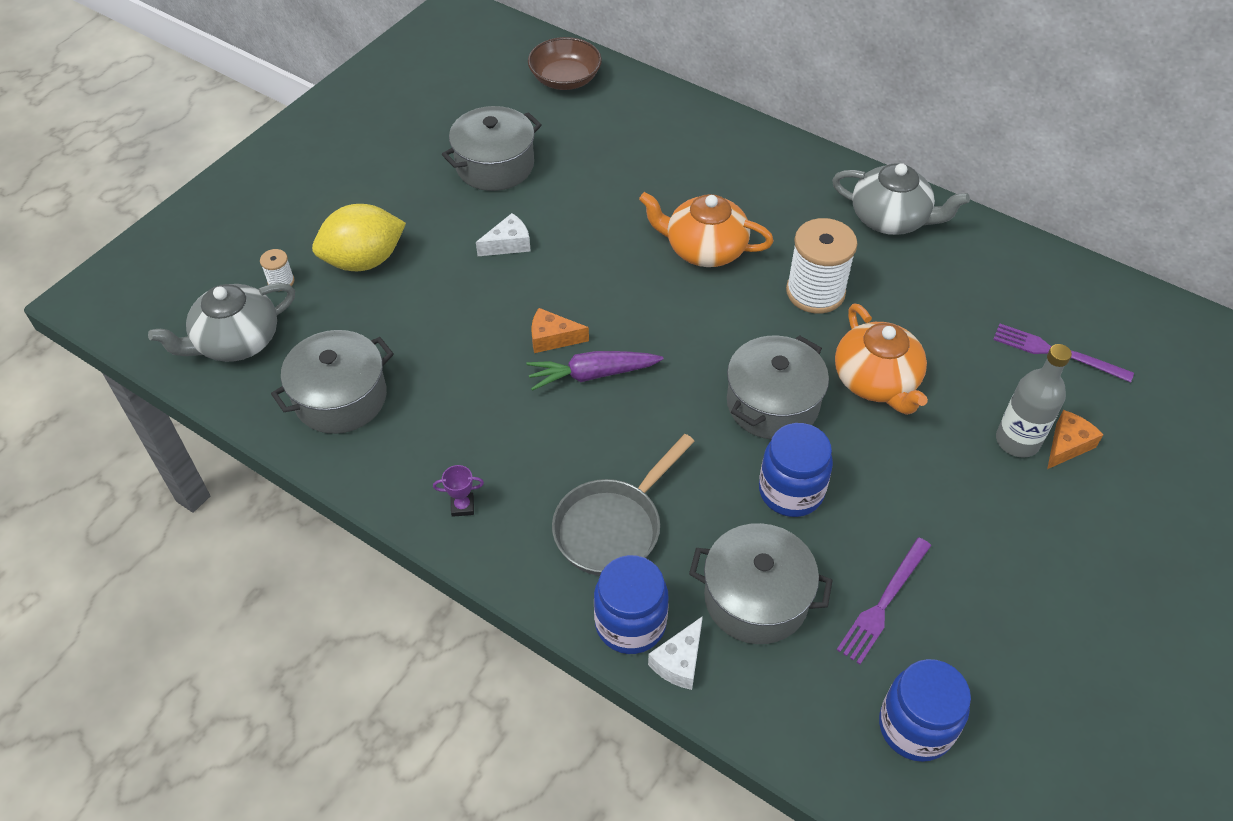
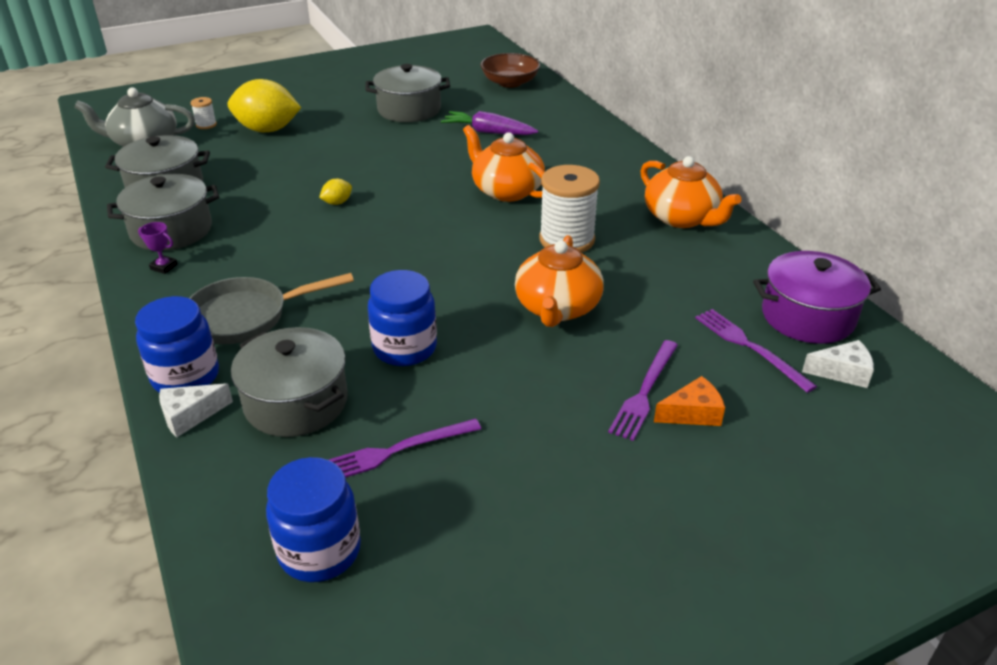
camera: 30 degrees right, 15 degrees down
(508, 244) = (369, 148): white cheese -> white cheese (842, 372)
(552, 338) = (337, 202): orange cheese -> yellow lemon
(592, 375) = (340, 230): purple carrot -> purple carrot (488, 132)
(772, 403) = (454, 291): grey pot -> grey pot (171, 230)
(891, 219) = (682, 218): grey teapot -> orange teapot
(1017, 441) = (645, 392): grey bottle -> purple fork
(1074, 297) = (807, 316): none -> purple pot

